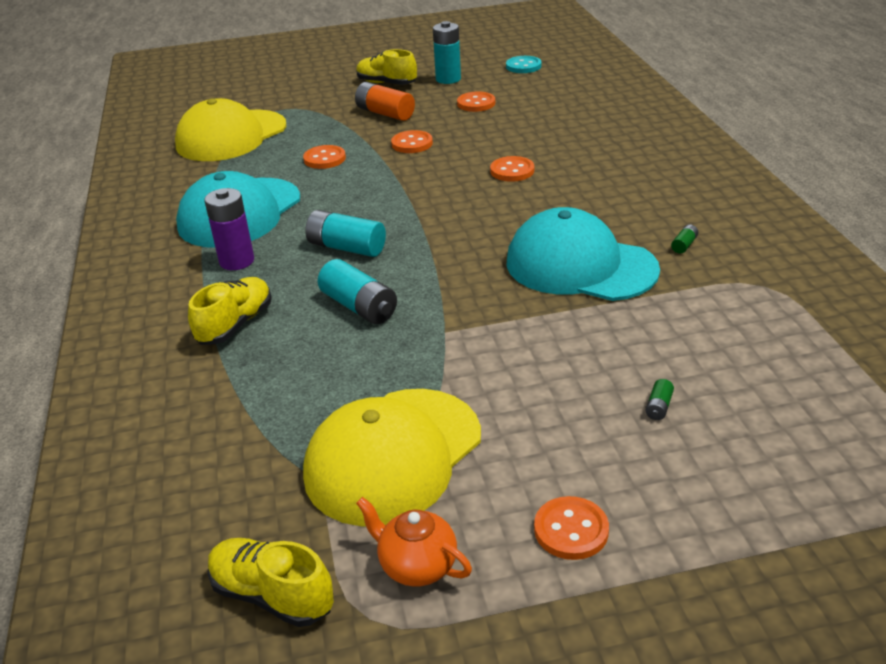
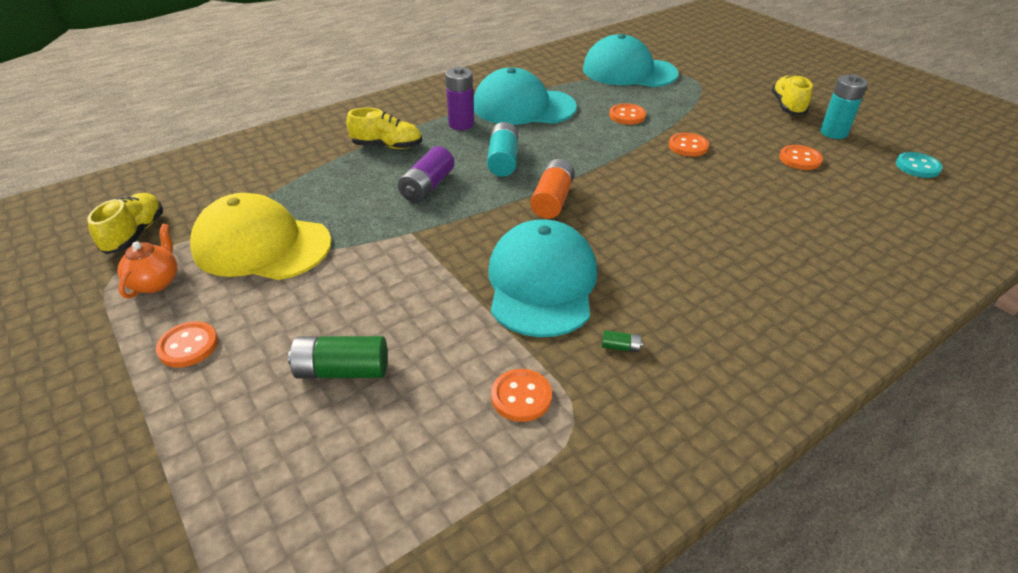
camera: 65 degrees right, 5 degrees up
(231, 136) = (629, 71): yellow cap -> turquoise cap
(359, 307) = (427, 187): turquoise battery -> purple battery
(385, 113) = (730, 120): orange battery -> orange battery (552, 200)
(512, 171) = (684, 209): orange button -> orange button (521, 397)
(658, 407) = (342, 370): green battery -> green battery, size x2.25

